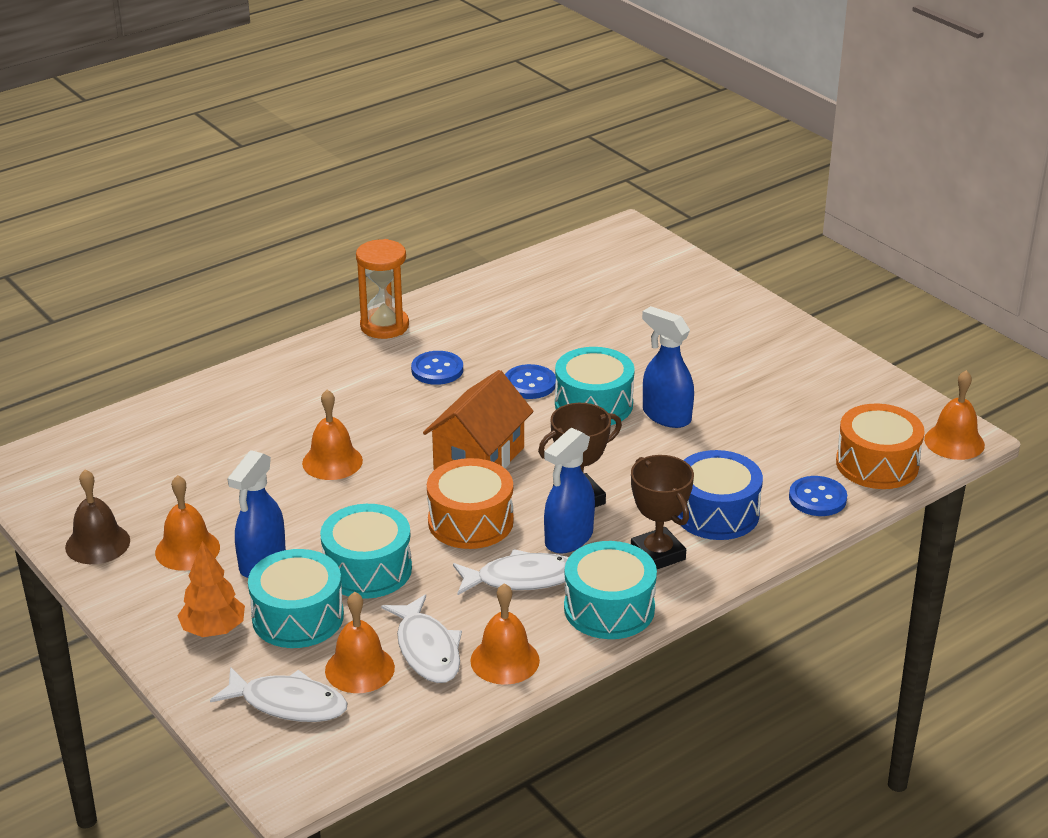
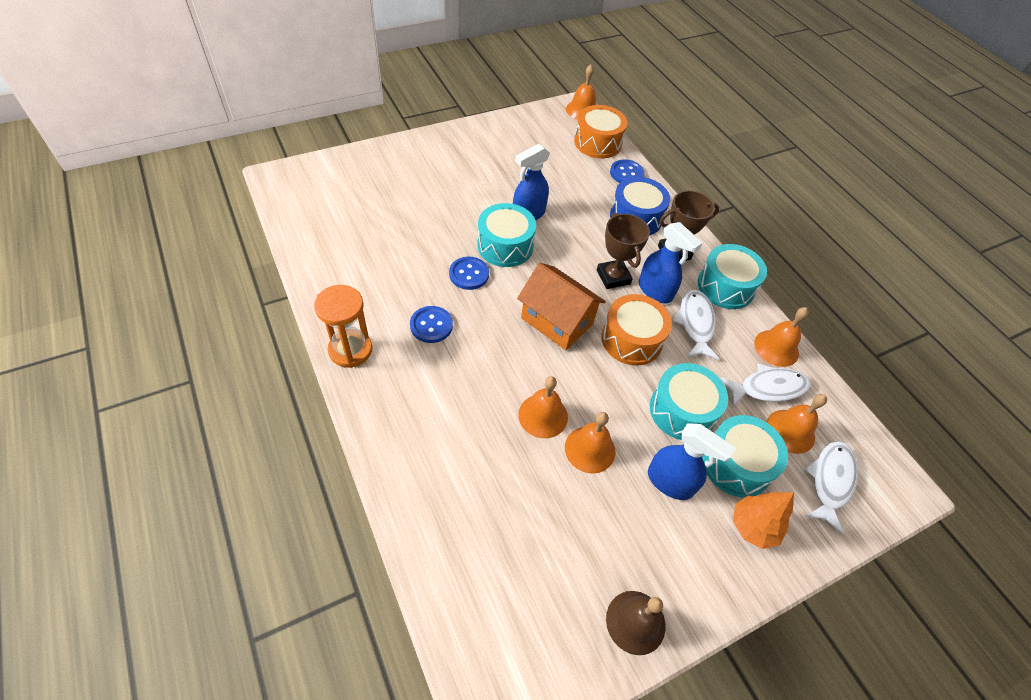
camera: 85 degrees left, 20 degrees up
(187, 550) = (650, 540): orange bell -> orange bell (590, 449)

